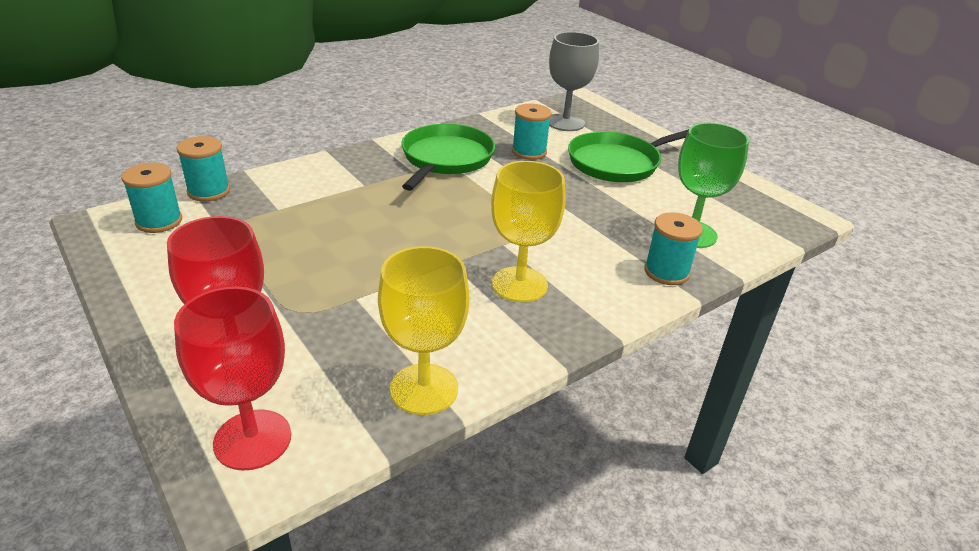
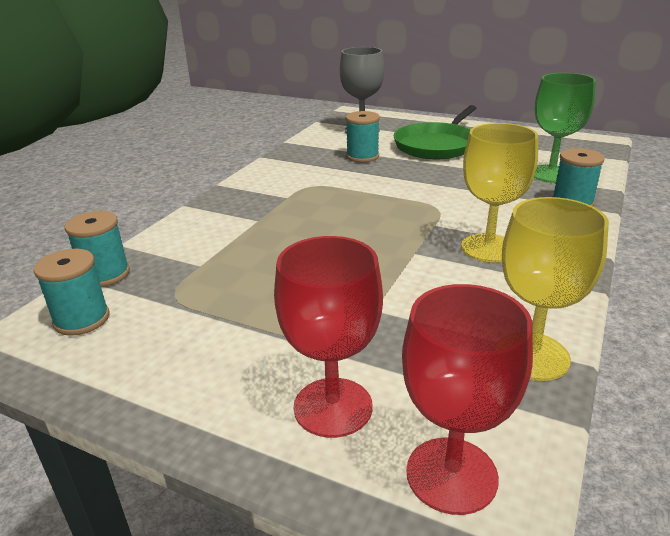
camera: 25 degrees left, 5 degrees down
(445, 159) = (302, 180): green pan -> none

